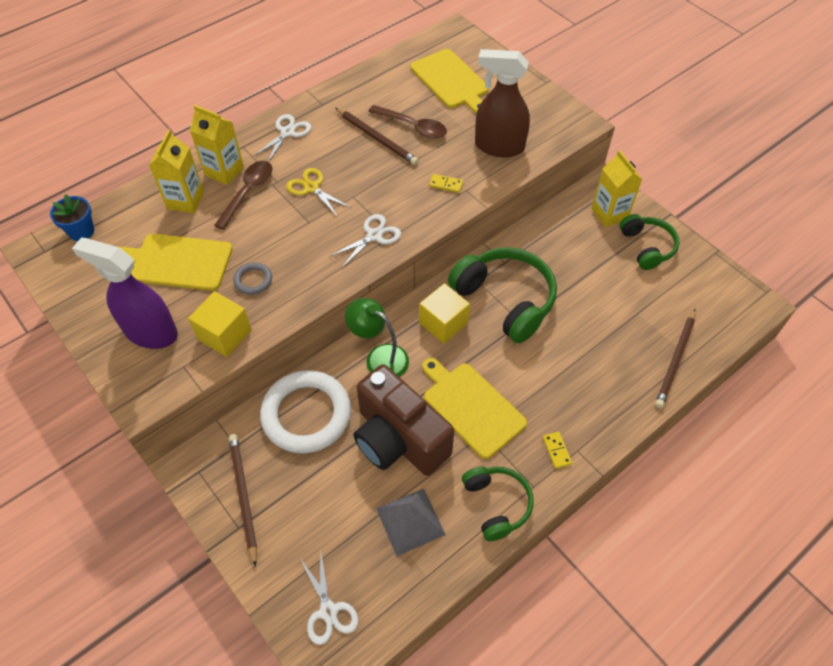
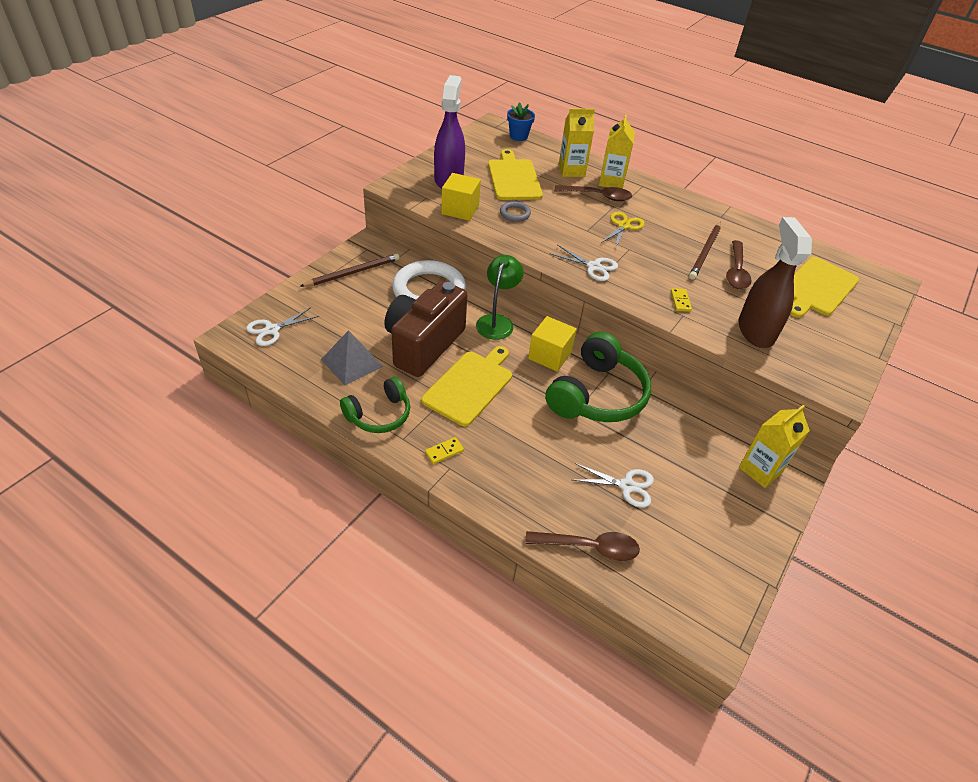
camera: 70 degrees right, 10 degrees down
(288, 132) = (674, 204): white scissors -> white scissors (627, 486)
(647, 247) = (734, 509): green headphones -> none
(675, 360) = (589, 547): brown pencil -> brown spoon

